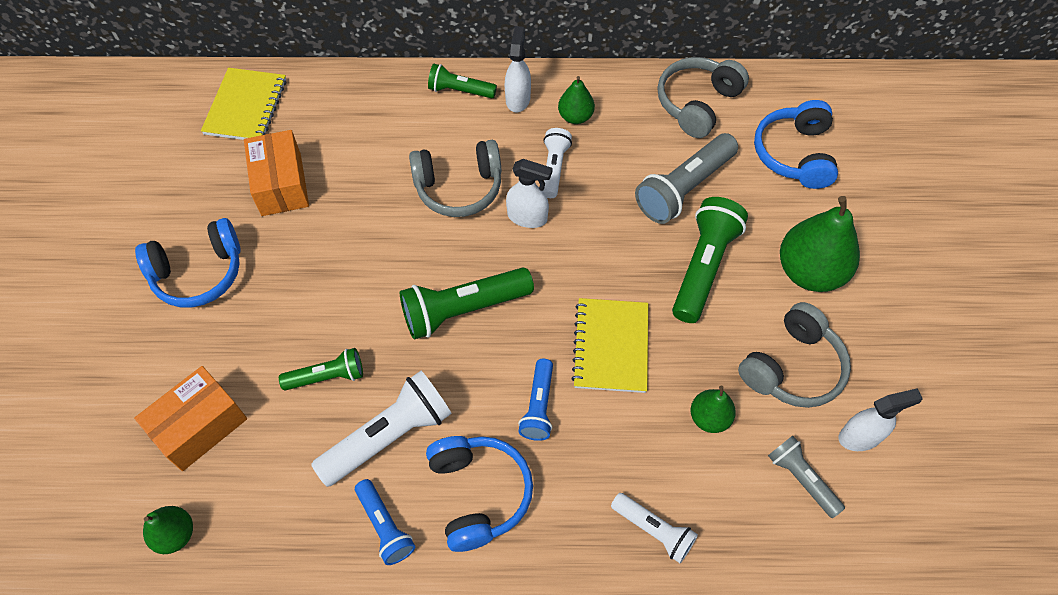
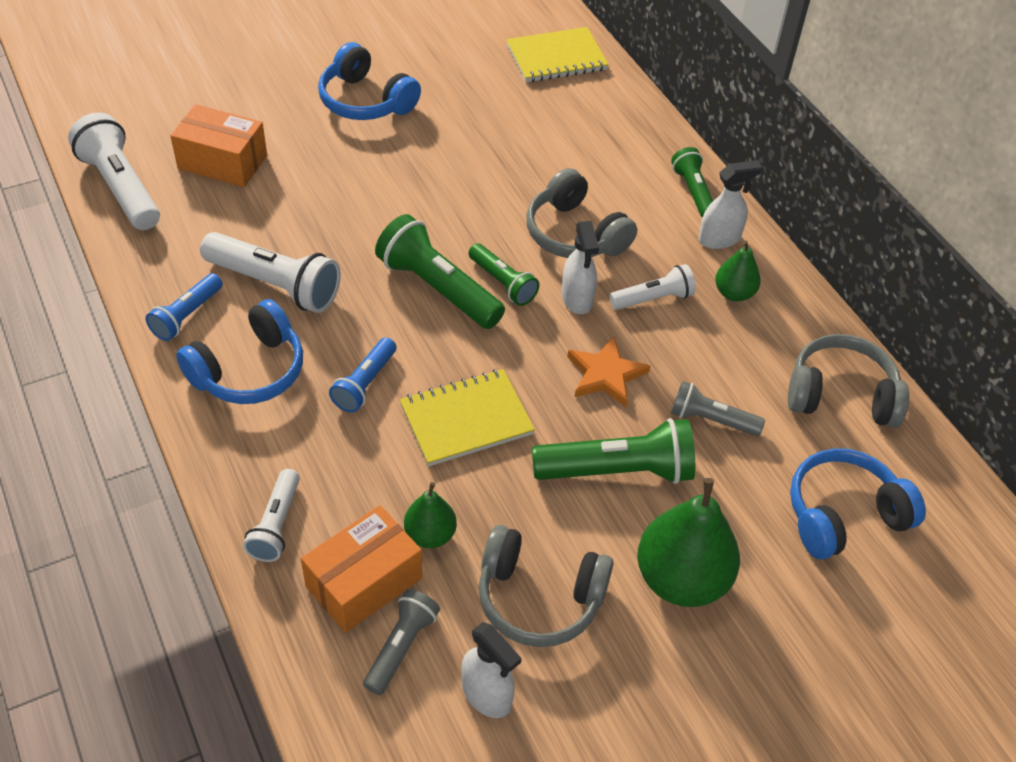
camera: 60 degrees right, 10 degrees down
(175, 534) = (121, 188): green pear -> white flashlight
(281, 184) = (490, 113): orange box -> orange box (364, 582)
(327, 377) = (312, 221): green flashlight -> green flashlight (502, 283)
(538, 406) = (365, 383): blue flashlight -> blue flashlight turned 45 degrees counterclockwise
(612, 233) = (606, 374): none -> orange star
(684, 188) = (711, 420): grey flashlight -> grey flashlight, size x0.59

